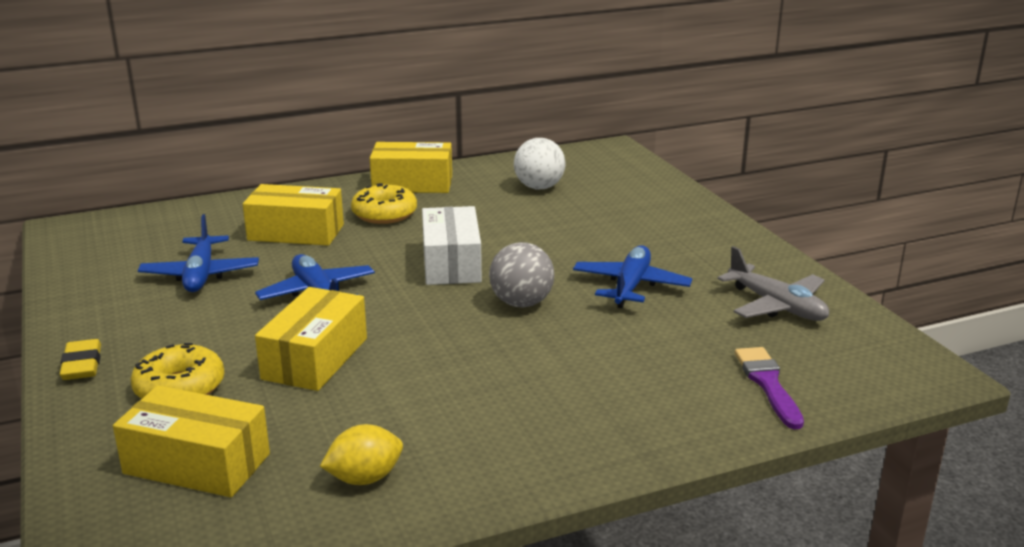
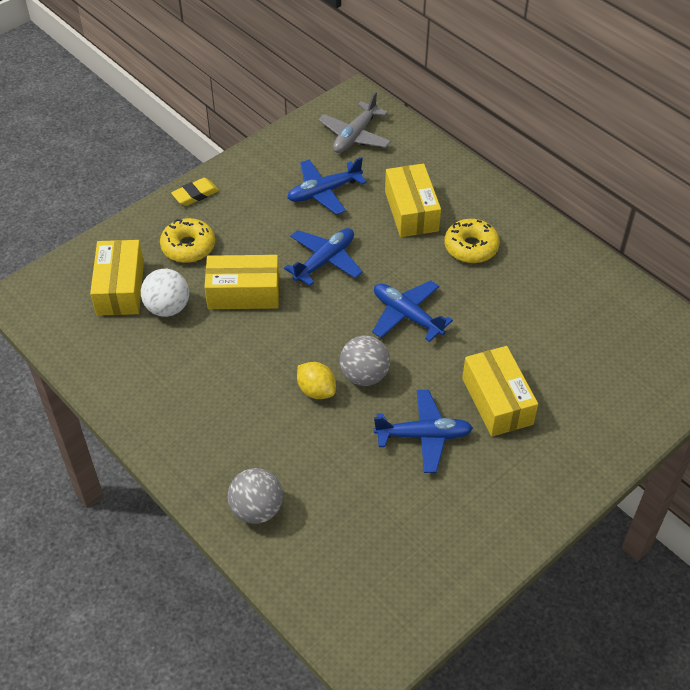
camera: 70 degrees right, 25 degrees up
(364, 478) = (129, 364): yellow lemon -> yellow lemon (316, 390)
(412, 184) = (539, 242): yellow box -> yellow box (497, 401)
(451, 263) = (407, 315): white box -> blue plane
(539, 187) = (584, 326): white ball -> white ball (168, 308)
(691, 410) = (257, 509): none -> grey ball
(768, 384) = (309, 551): purple brush -> none
(776, 306) = (436, 541): grey plane -> grey plane (355, 136)

